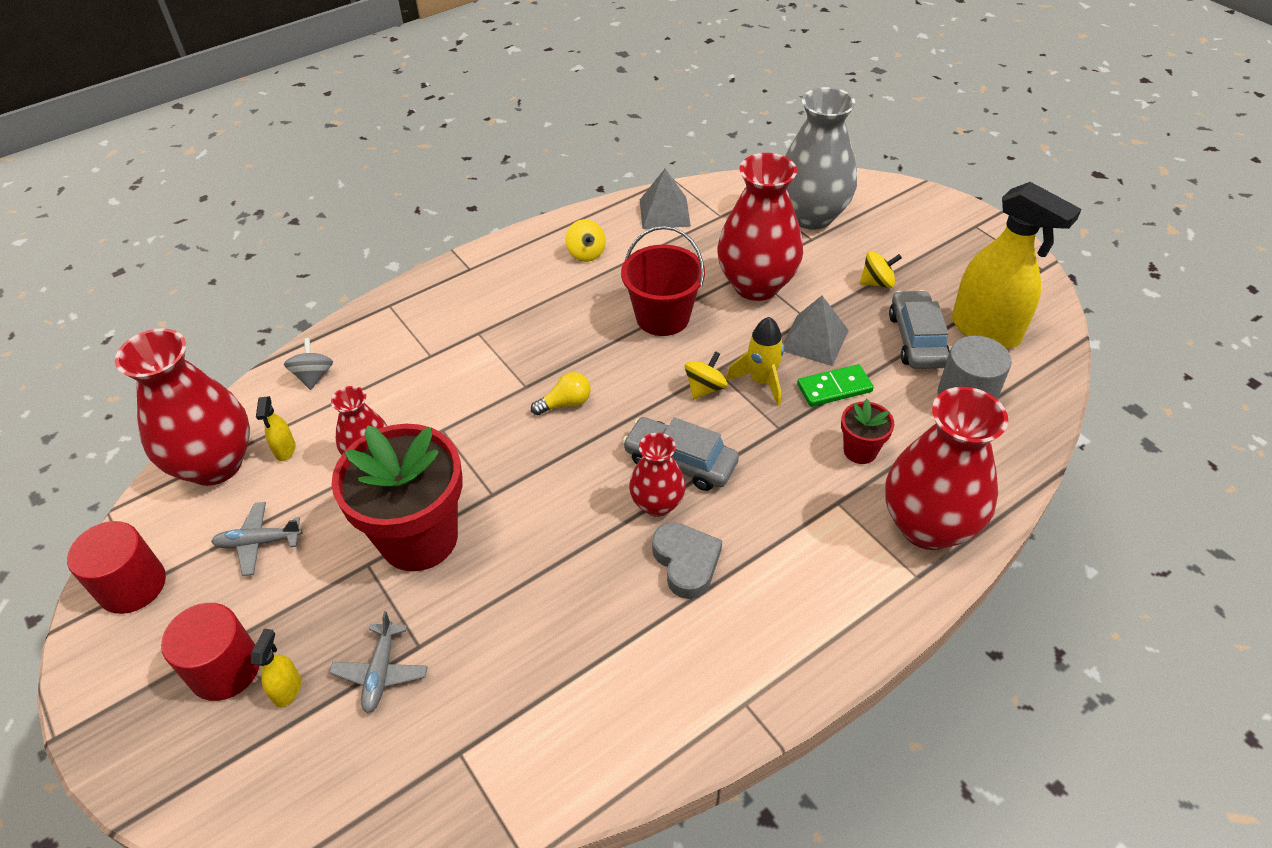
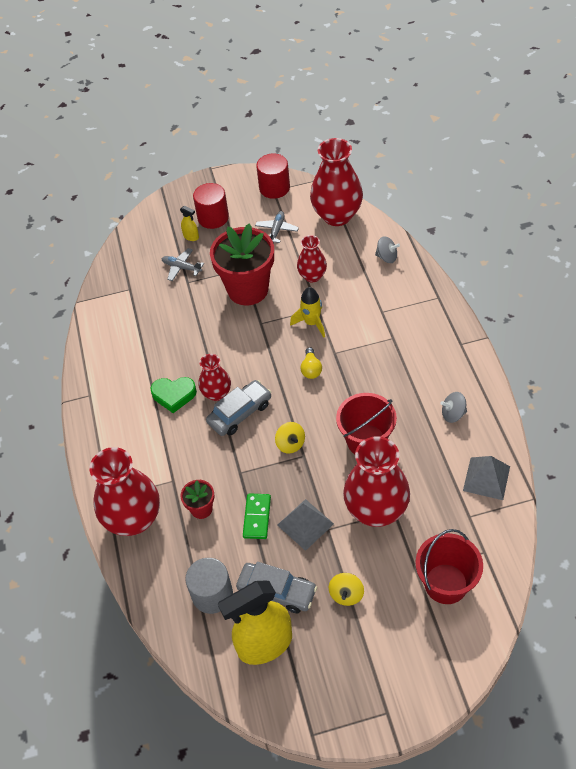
camera: 115 degrees right, 5 degrees up
(285, 450) = (334, 242): yellow spray bottle -> none
(586, 253) = (453, 414): yellow spinning top -> grey spinning top
(686, 562) = (174, 395): grey heart -> green heart
(761, 381) = (282, 477): yellow rocket -> yellow rocket (311, 323)
(811, 216) = (446, 584): grey vase -> red bucket

